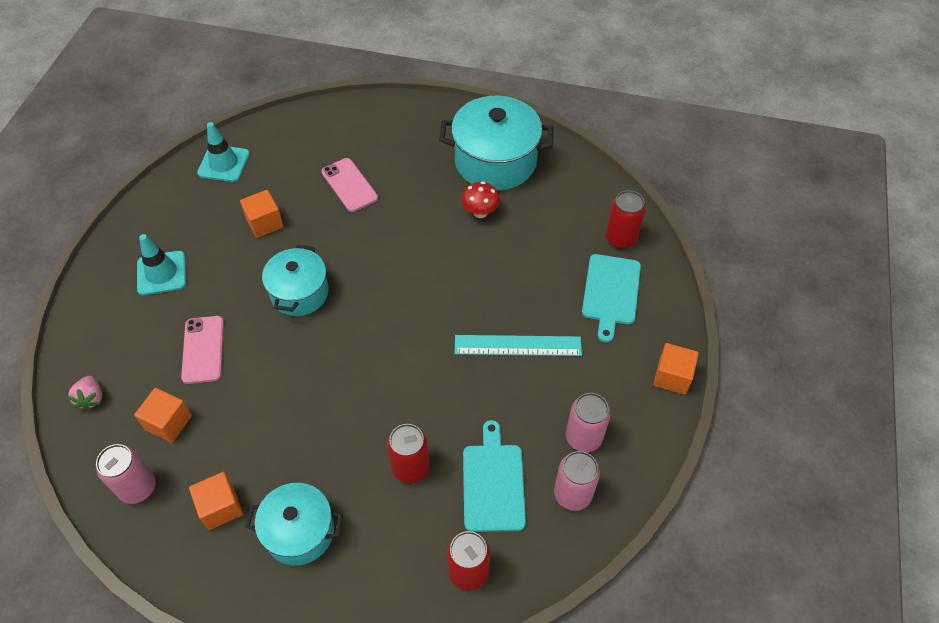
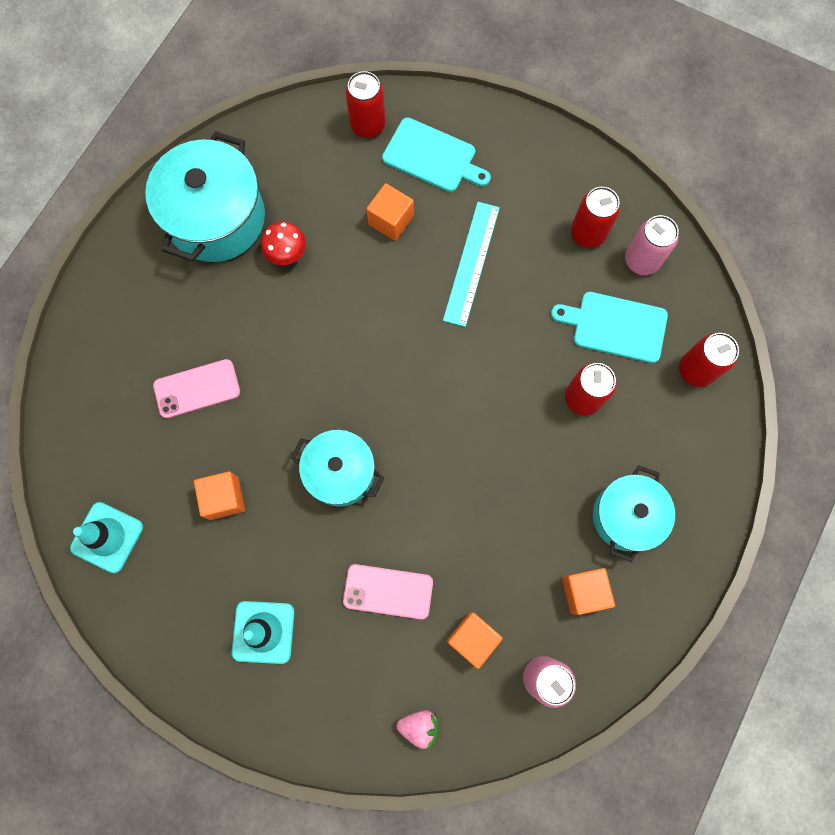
camera: 75 degrees left, 20 degrees up
(583, 437) = (587, 233): pink can -> red can
(672, 377) = (543, 136): orange cube -> orange cube (391, 220)

